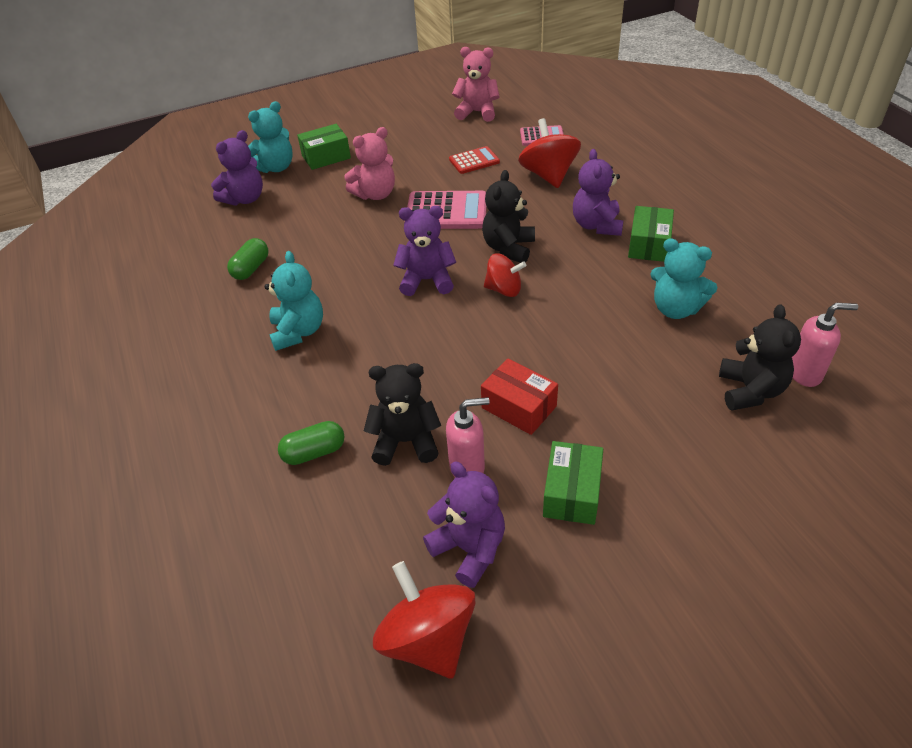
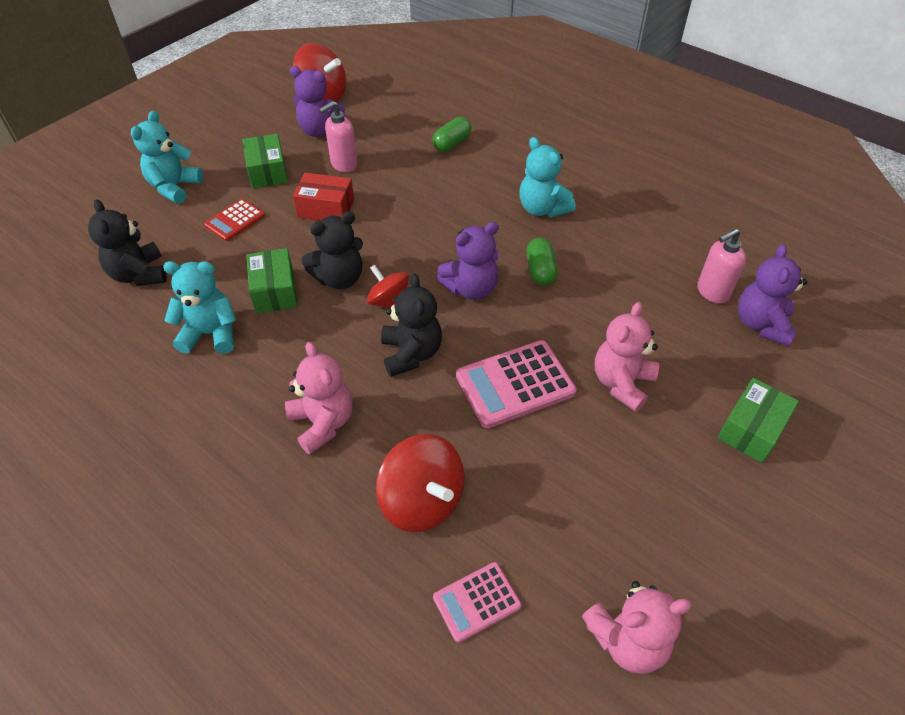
camera: 150 degrees right, 5 degrees up
(251, 268) = (648, 247): green capsule -> green capsule (540, 270)
(275, 167) = (790, 385): turquoise teddy bear -> turquoise teddy bear (174, 187)
(406, 441) = (395, 166): black teddy bear -> black teddy bear (339, 278)
(474, 161) = (544, 495): red calculator -> red calculator (235, 220)
(504, 289) = (389, 302): red spinning top -> red spinning top turned 60 degrees clockwise
(596, 225) = (322, 423): purple teddy bear -> pink teddy bear
(649, 244) = (252, 412): green box -> green box (275, 291)
(805, 373) = (88, 304): pink soap dispenser -> pink soap dispenser (712, 292)

